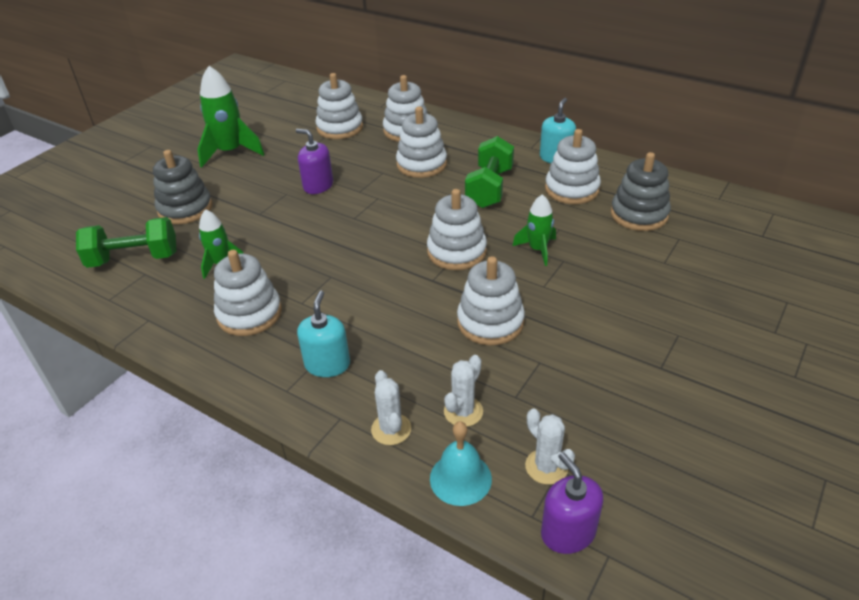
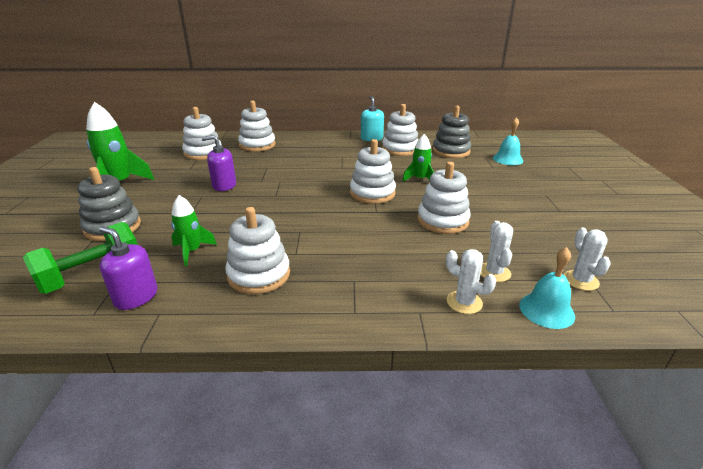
camera: 35 degrees left, 10 degrees down
(327, 364) = (366, 283): turquoise soap dispenser -> none
(421, 164) = (290, 158): white stacking toy -> none
(489, 188) = (351, 159): green dumbbell -> none
(546, 467) = (581, 280): white cactus -> white cactus turned 60 degrees clockwise
(568, 532) = (643, 309): purple soap dispenser -> purple soap dispenser (136, 297)
(706, 255) = (507, 159): none -> turquoise bell

